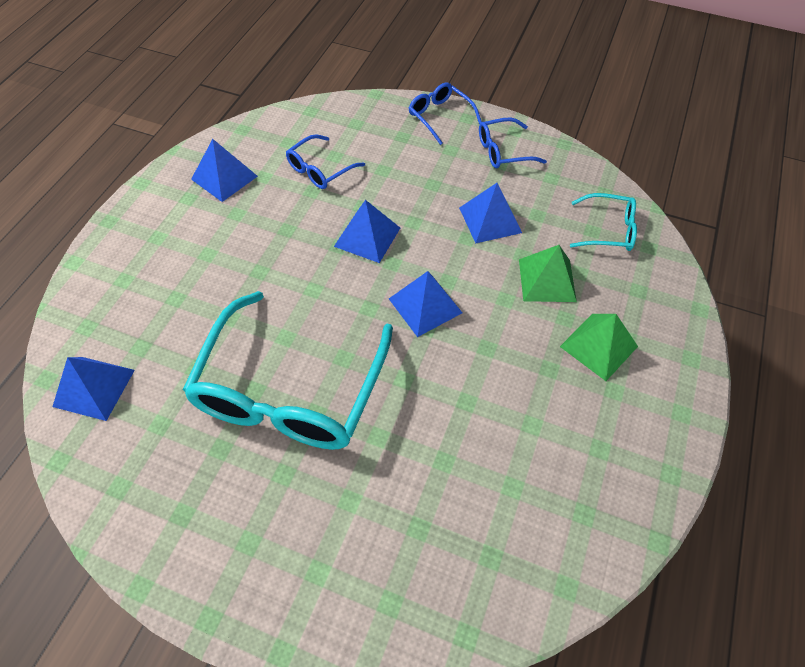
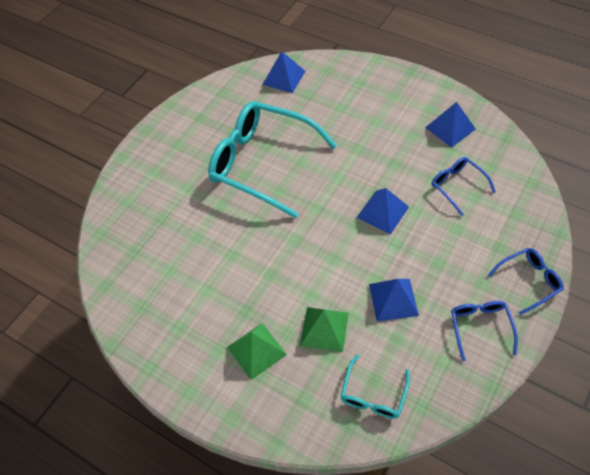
camera: 105 degrees right, 0 degrees up
(425, 305) = (313, 241): blue pyramid -> none

